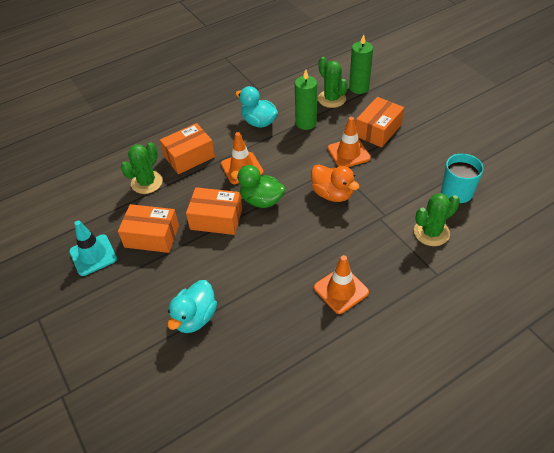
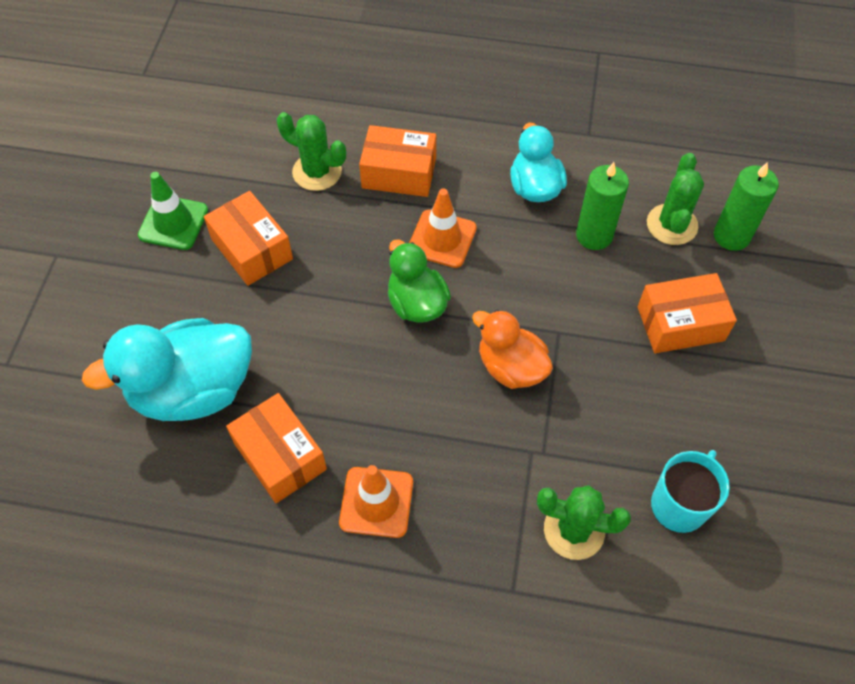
camera: 40 degrees right, 10 degrees up
(93, 255) = (173, 223): turquoise traffic cone -> green traffic cone
(147, 182) = (317, 172): green cactus -> green cactus turned 45 degrees clockwise
(195, 317) = (193, 390): turquoise duck -> turquoise duck, size x1.64
(216, 219) = (340, 285): orange box -> orange box (280, 456)
(332, 194) = (511, 367): orange duck -> orange duck turned 135 degrees clockwise
(348, 153) = (599, 326): orange traffic cone -> none

